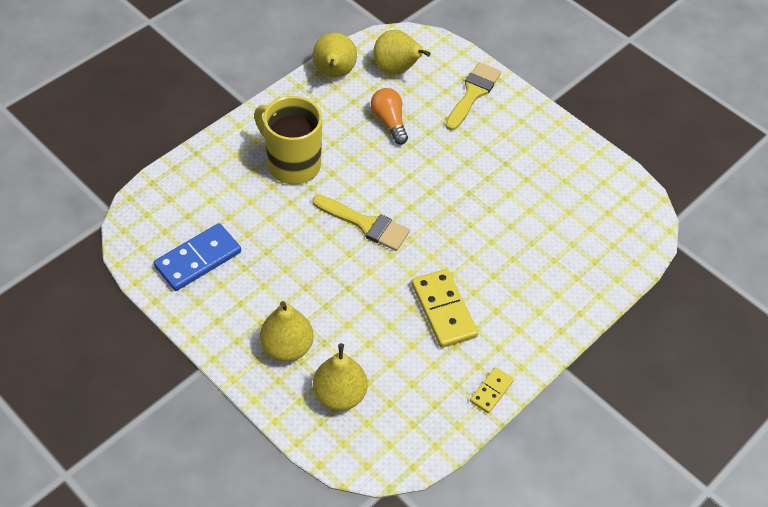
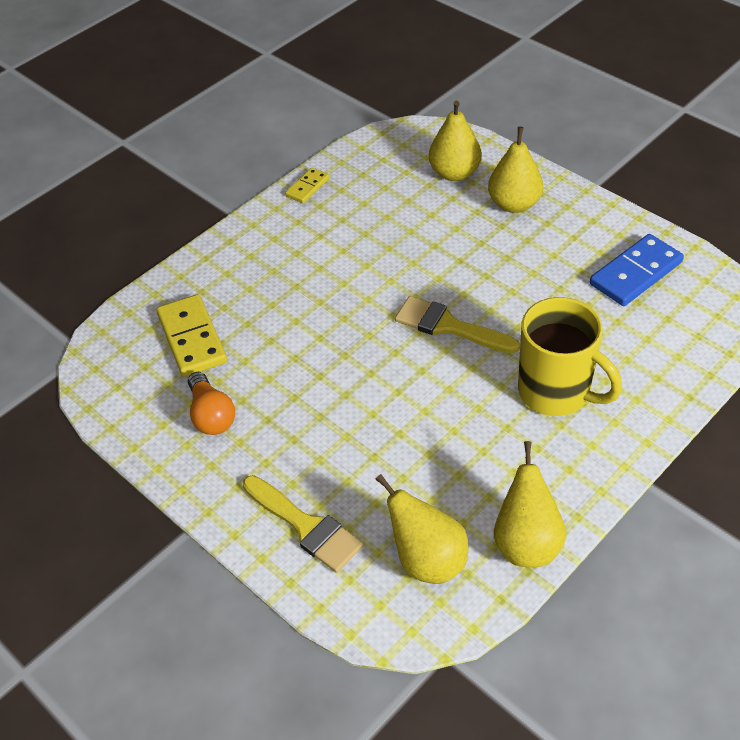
camera: 175 degrees left, 5 degrees down
(389, 122) = (431, 466): orange light bulb -> orange light bulb (211, 415)
(444, 310) = (353, 248): yellow domino -> yellow domino (192, 338)
(473, 93) = (306, 526): yellow brush -> yellow brush turned 75 degrees counterclockwise

